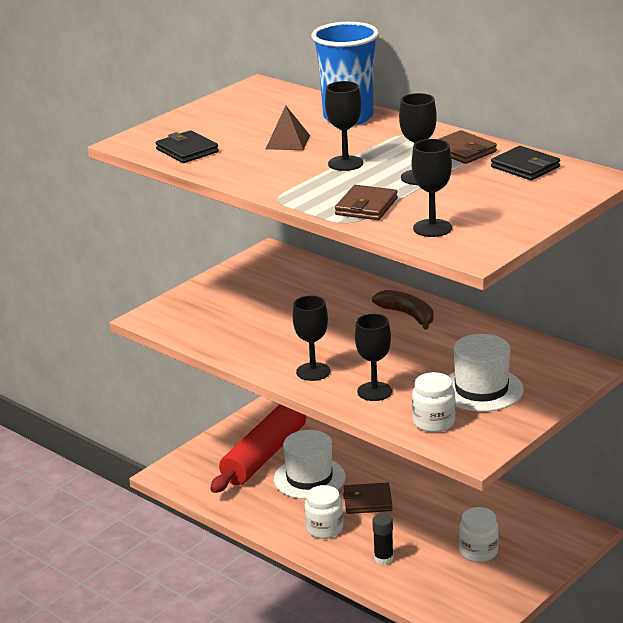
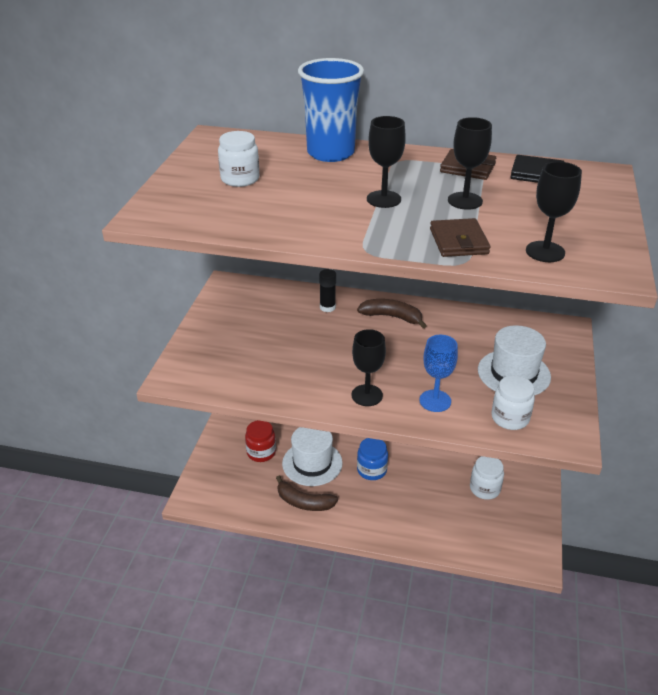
camera: 30 degrees left, 10 degrees up
(187, 150) = (216, 214): black wallet -> none
(264, 455) = (261, 452): red rolling pin -> red jar
(272, 508) = (304, 502): none -> brown banana
(287, 142) = (304, 187): brown pyramid -> none
(324, 529) = (358, 508): white jar -> white jar (240, 179)
(367, 501) = (371, 470): brown wallet -> blue jar
(374, 391) = (435, 401): black goblet -> blue goblet
(383, 559) = (423, 521): black glue stick -> black glue stick (327, 307)

